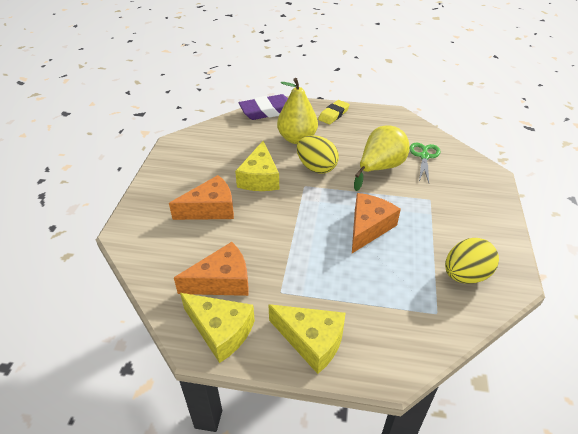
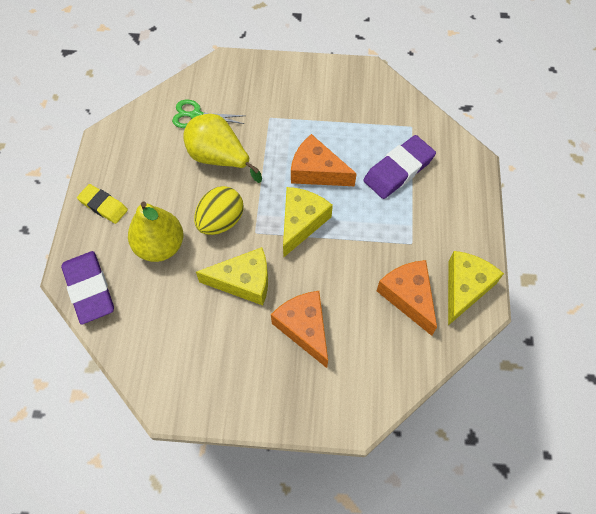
camera: 95 degrees left, 20 degrees up
(311, 341) = (459, 215): yellow cheese -> yellow cheese (301, 222)
(373, 292) = (398, 170): none -> purple eraser
(465, 275) = (367, 102): yellow egg -> none

